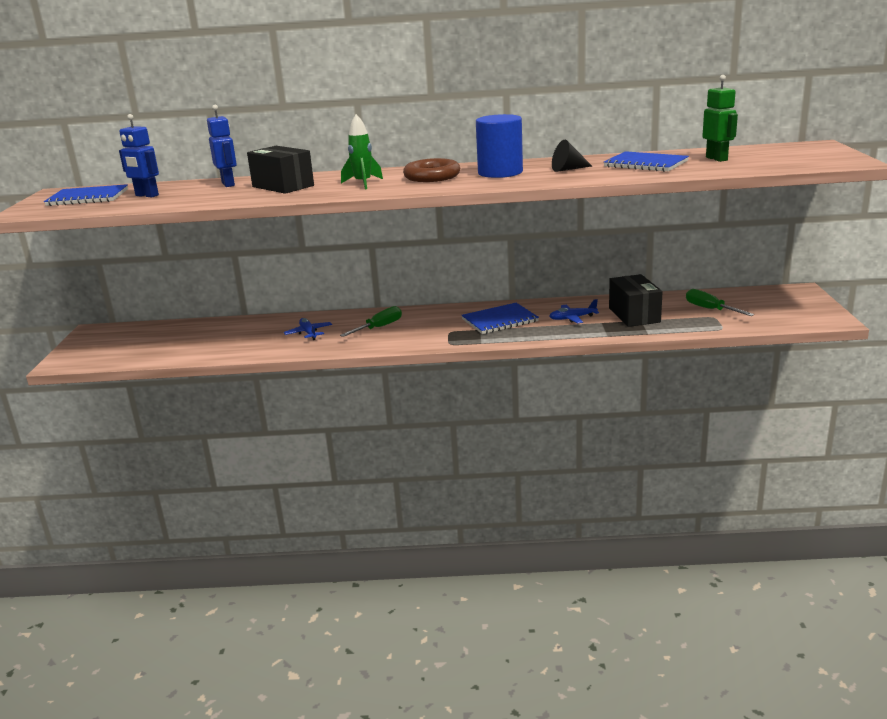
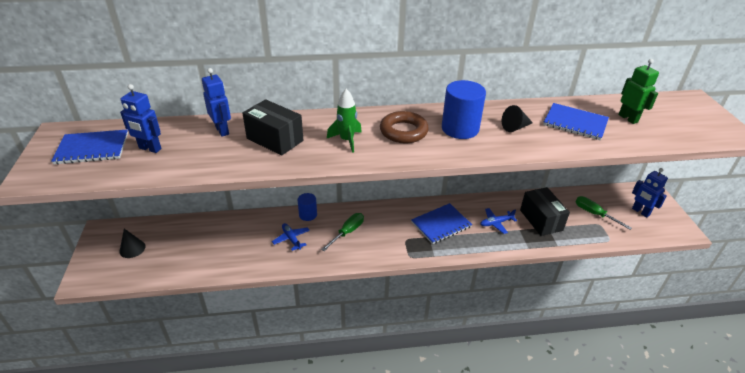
camera: 10 degrees left, 15 degrees up
(122, 342) = (132, 249): none -> black cone
(335, 316) = (308, 215): none -> blue cylinder
(776, 306) = (640, 212): none -> blue robot

